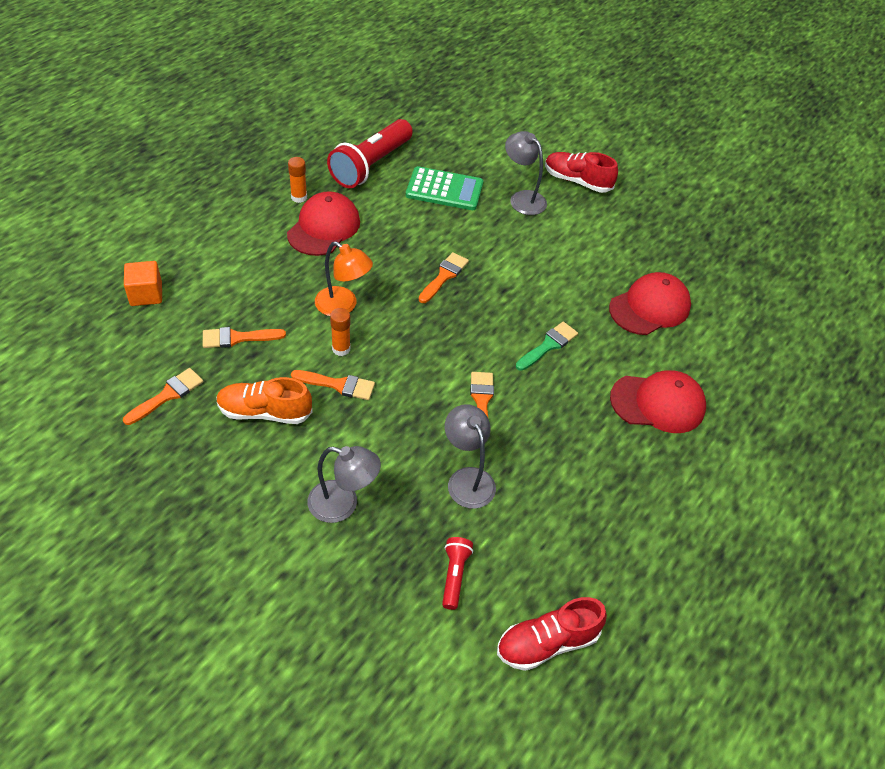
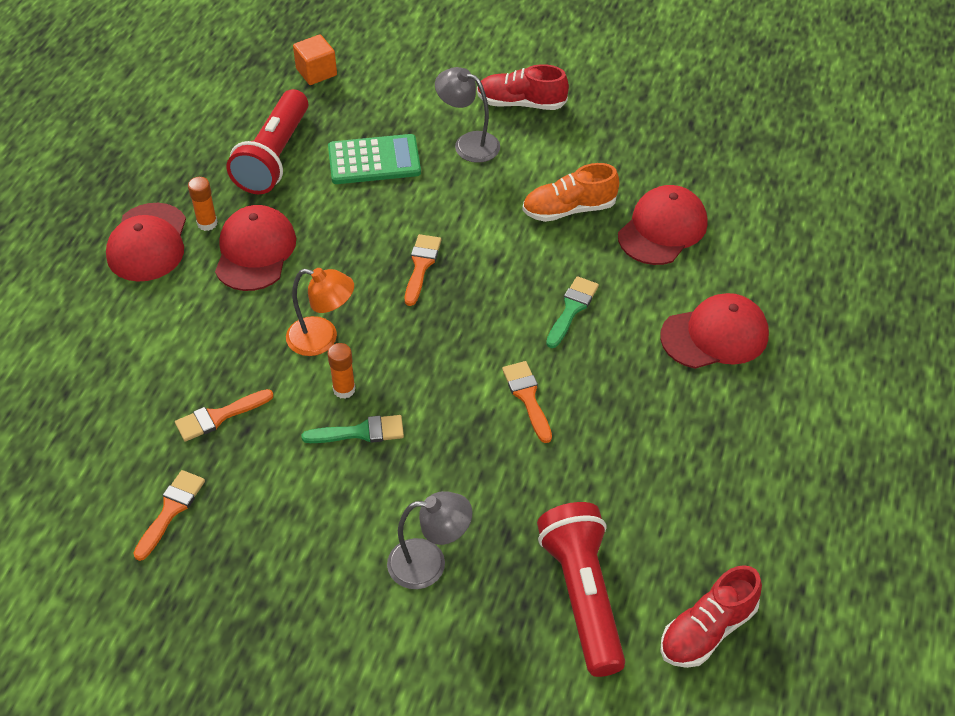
camera: 15 degrees left, 0 degrees up
(146, 294) = (83, 400): orange cube -> orange cube (316, 72)
(249, 198) = (148, 243): none -> red cap
(265, 412) = (293, 491): orange shoe -> orange shoe (569, 209)
(338, 385) = (361, 432): orange brush -> green brush
(454, 575) = (582, 596): red flashlight -> red flashlight, size x2.12
(467, 479) = (550, 488): grey lamp -> none

